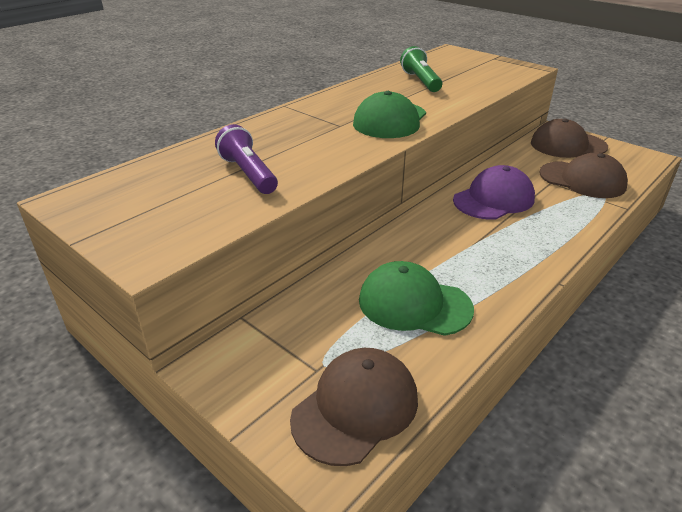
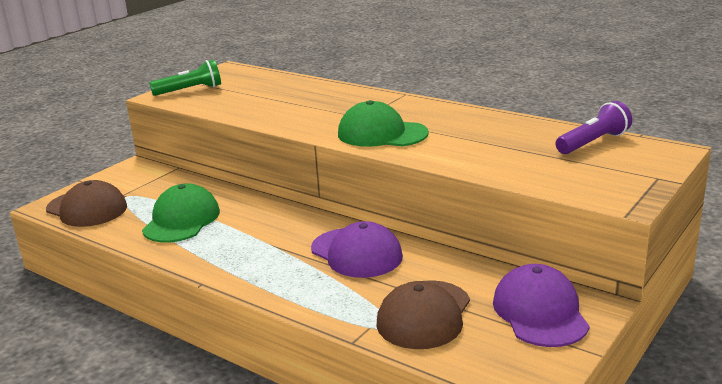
camera: 85 degrees right, 10 degrees down
(248, 174) = (262, 101): purple flashlight -> purple flashlight (593, 142)
(421, 81) = (512, 140): green flashlight -> green flashlight (190, 90)
(568, 145) = (540, 312): brown cap -> purple cap

